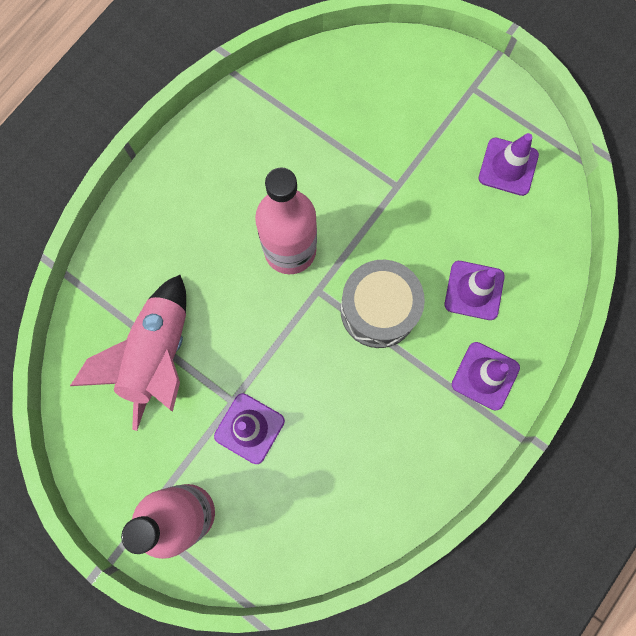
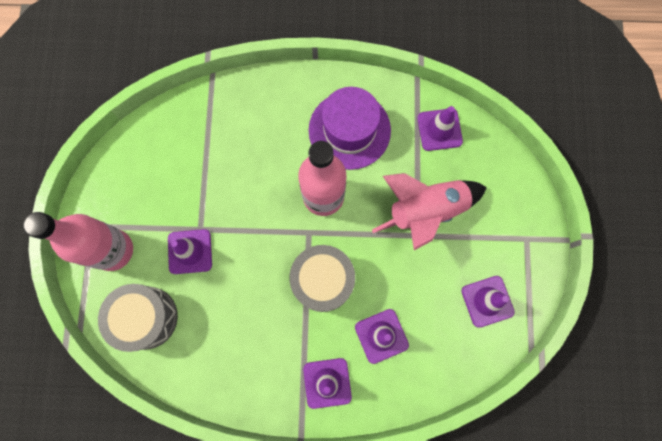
camera: 55 degrees right, 0 degrees up
(158, 355) = (199, 163): pink rocket -> pink rocket (426, 211)
(239, 176) = (349, 130): none -> purple hat
(289, 522) = (146, 317): none -> grey drum
(304, 90) = (439, 130): none -> purple traffic cone

